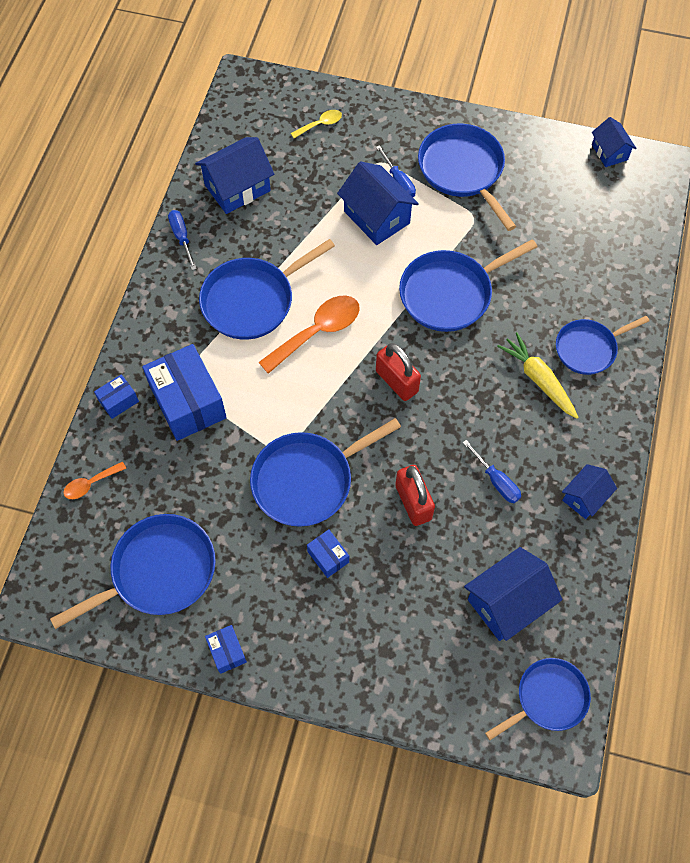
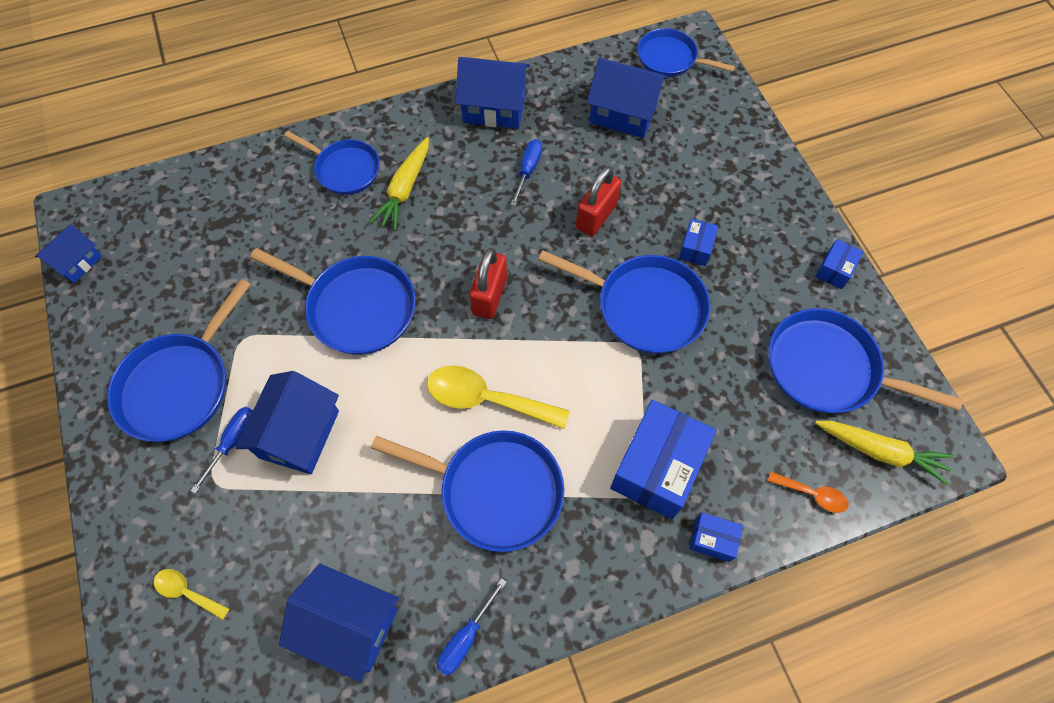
camera: 125 degrees left, 0 degrees up
(76, 554) = (880, 452): none -> yellow carrot
(317, 332) = (486, 399): orange spoon -> yellow spoon
(584, 497) = (494, 108): blue house -> blue house, size x1.66

